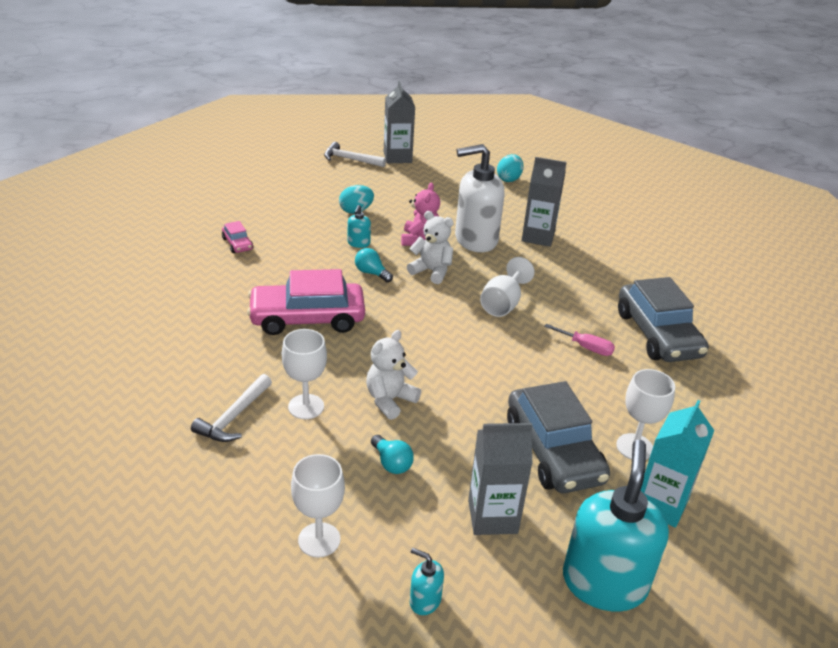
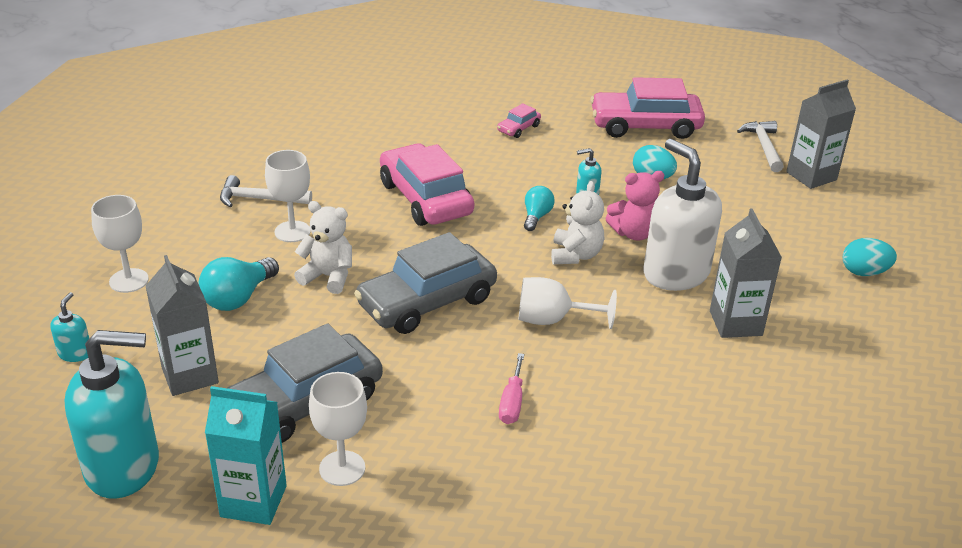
camera: 70 degrees right, 0 degrees up
(284, 191) = (645, 126): none -> pink car
(391, 463) = (238, 298): turquoise light bulb -> turquoise light bulb, size x1.58
(658, 334) = (590, 467): grey car -> grey car (427, 302)

